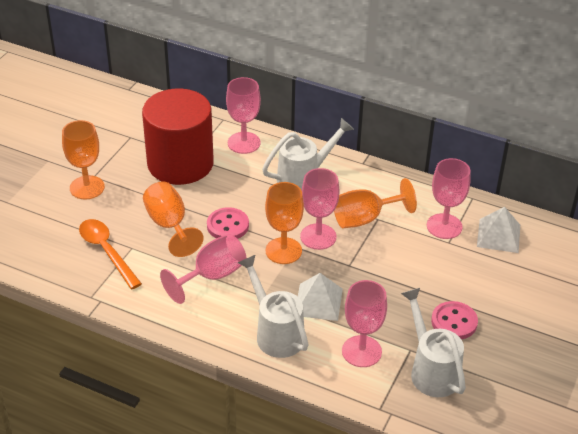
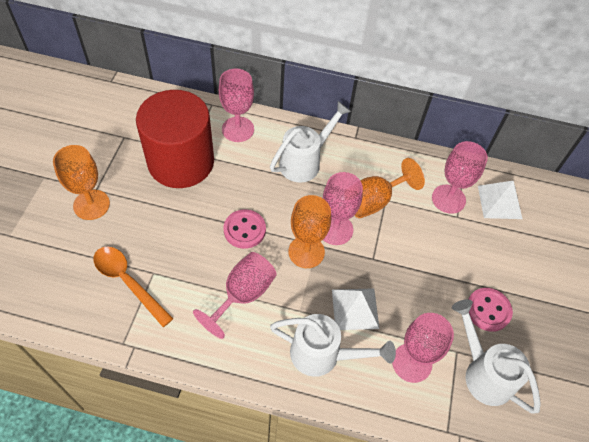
camera: 15 degrees left, 15 degrees up
(169, 225) = (186, 238): orange goblet -> none
(276, 333) = (323, 355): white watering can -> white watering can turned 150 degrees clockwise

